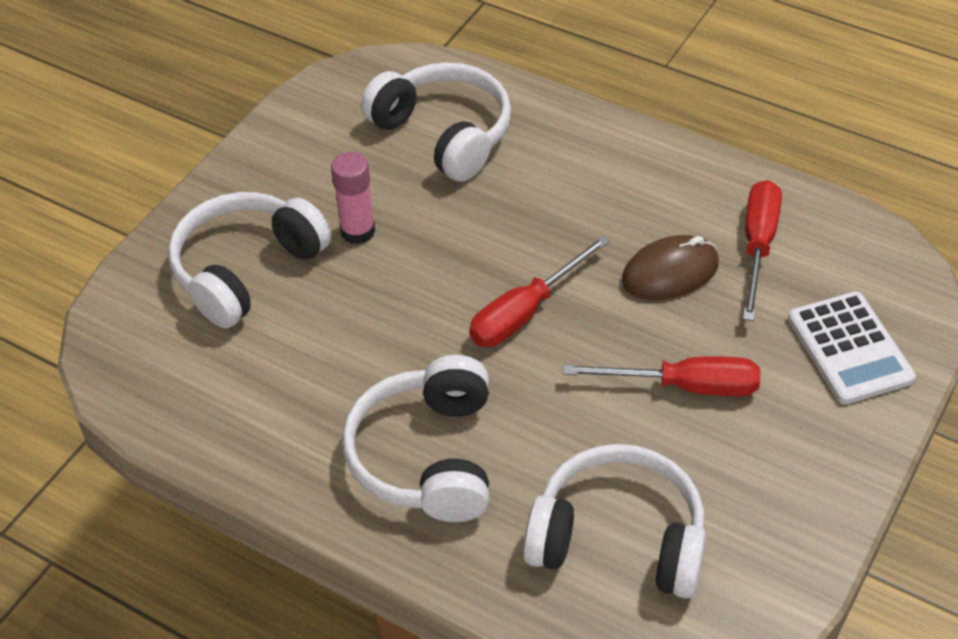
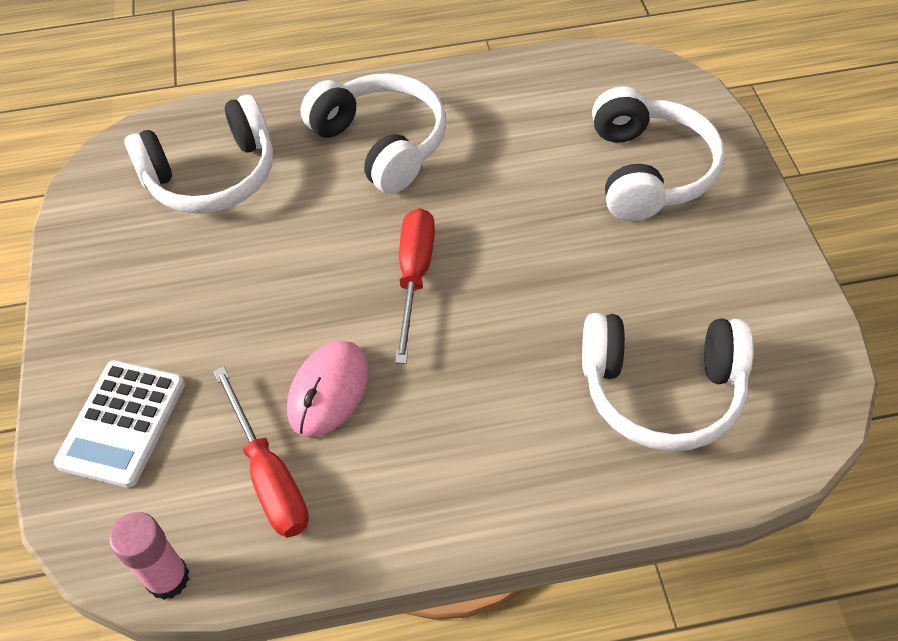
camera: 140 degrees right, 5 degrees up
(357, 231) = (612, 251): pink glue stick -> pink glue stick (168, 578)
(670, 272) = (328, 391): brown mouse -> pink mouse
(684, 386) = (242, 300): red screwdriver -> none
(849, 349) = (122, 423): white calculator -> white calculator turned 105 degrees counterclockwise

